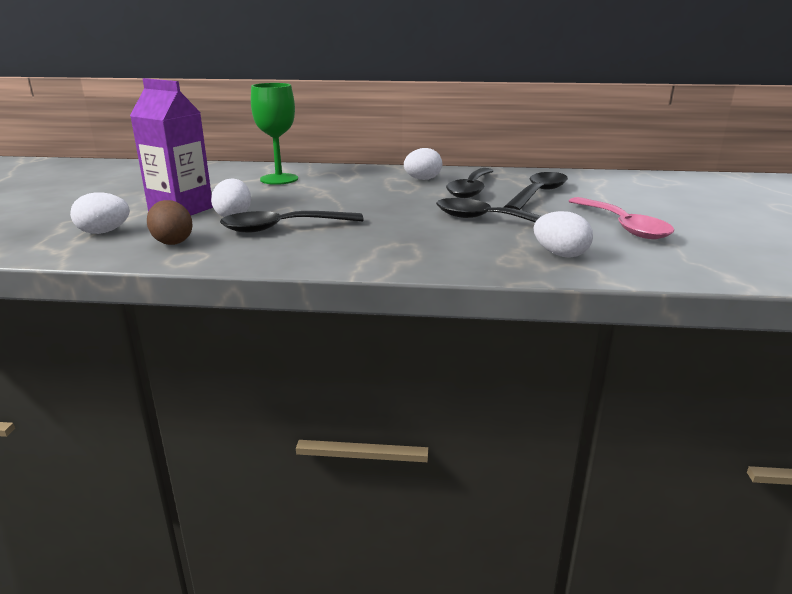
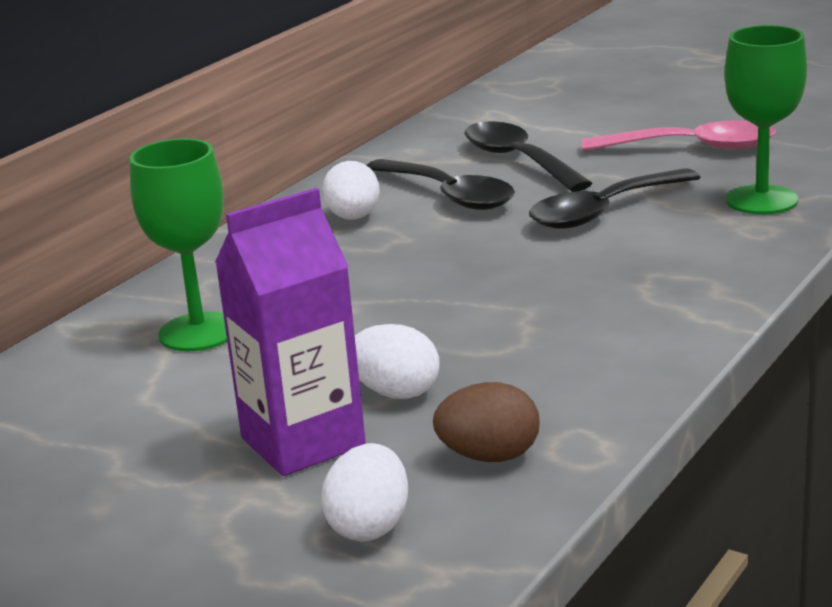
camera: 60 degrees left, 0 degrees up
(283, 228) = (503, 356): black spoon -> none
(560, 254) = (761, 200): white egg -> green goblet

